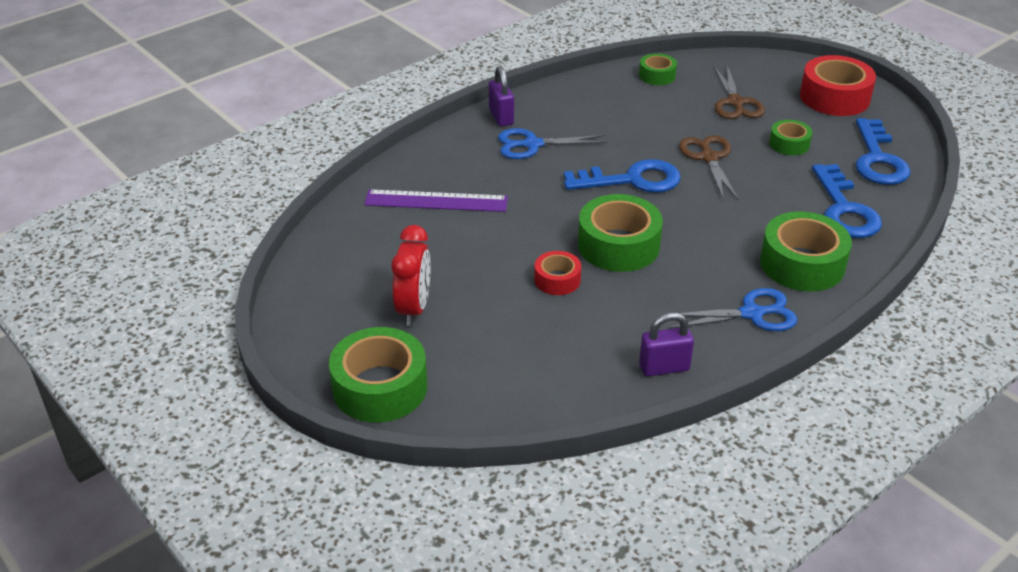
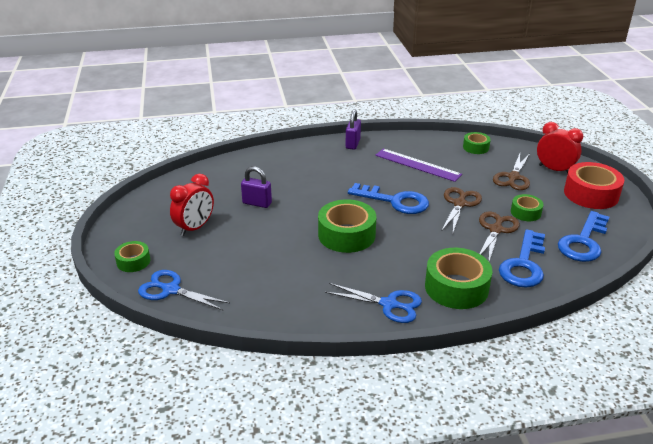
camera: 30 degrees right, 5 degrees down
(380, 387) = (133, 261): green tape -> green tape, size x0.55
(436, 201) = (267, 177): purple ruler -> purple ruler (417, 165)
(532, 145) = (355, 164): blue scissors -> blue scissors (171, 290)
(557, 280) = (289, 241): red tape -> none
(664, 368) = (298, 314): purple padlock -> purple padlock (257, 203)
(770, 78) = (554, 169): none -> red clock
(778, 177) = (496, 230): none -> brown scissors

